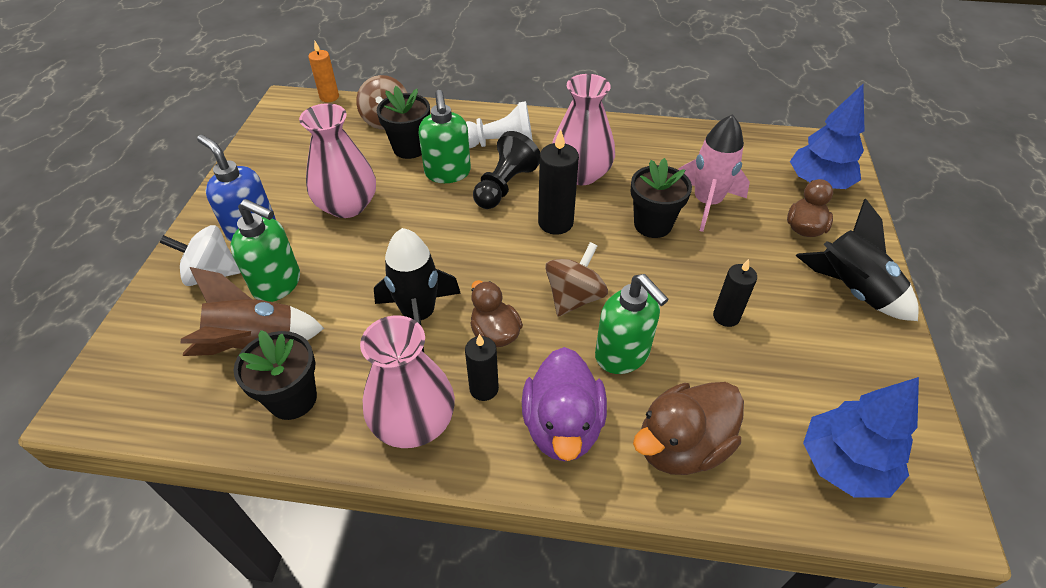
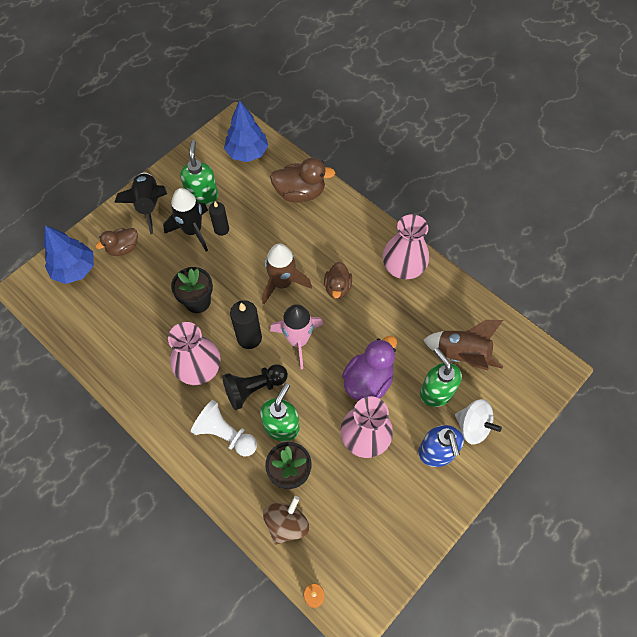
camera: 145 degrees left, 15 degrees up
(293, 399) = (454, 311): black flower pot -> none
(419, 315) = (368, 321): black rocket -> black rocket (192, 231)
(484, 389) = (362, 263): black candle -> none
(562, 426) = (341, 227): purple duck -> purple duck (368, 380)
(574, 297) = (282, 283): brown spinning top -> brown rocket
(622, 355) = (287, 241): green soap dispenser -> green soap dispenser (202, 196)
(706, 203) = (152, 296): pink rocket -> pink rocket (298, 340)

